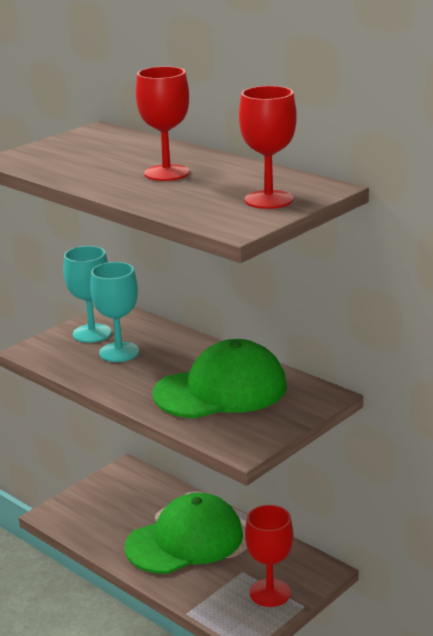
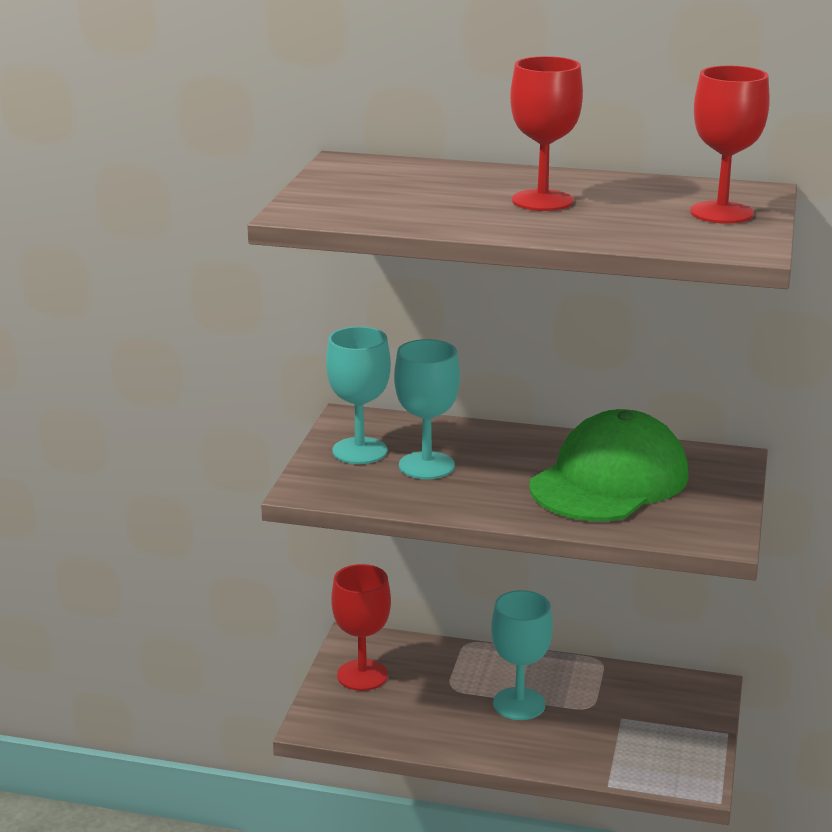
camera: 30 degrees left, 0 degrees up
(185, 540) = (519, 704): green cap -> turquoise goblet
(270, 593) = (676, 731): red goblet -> red goblet (362, 675)

